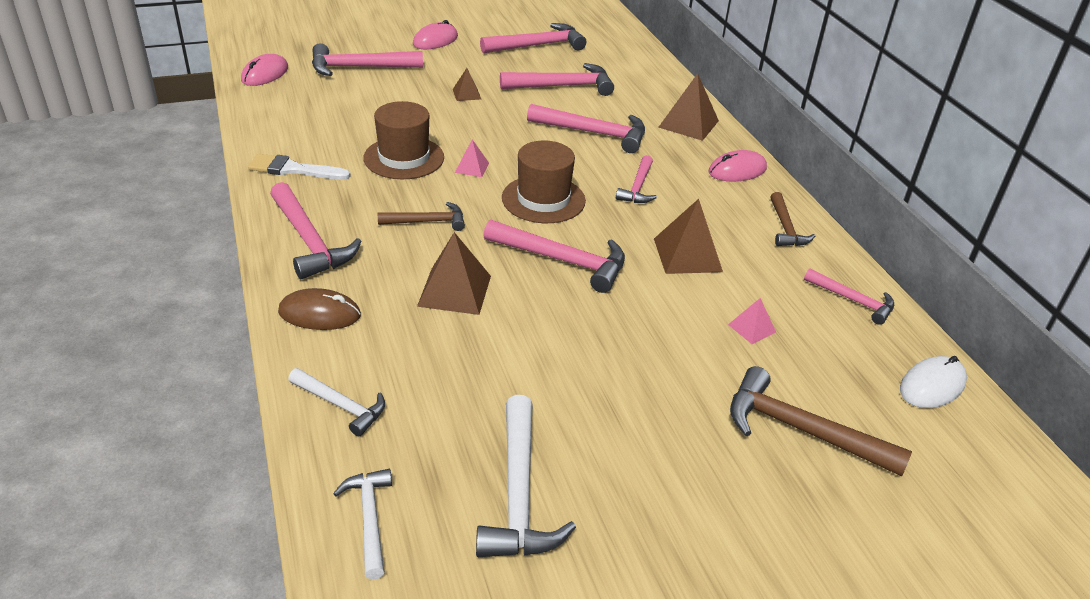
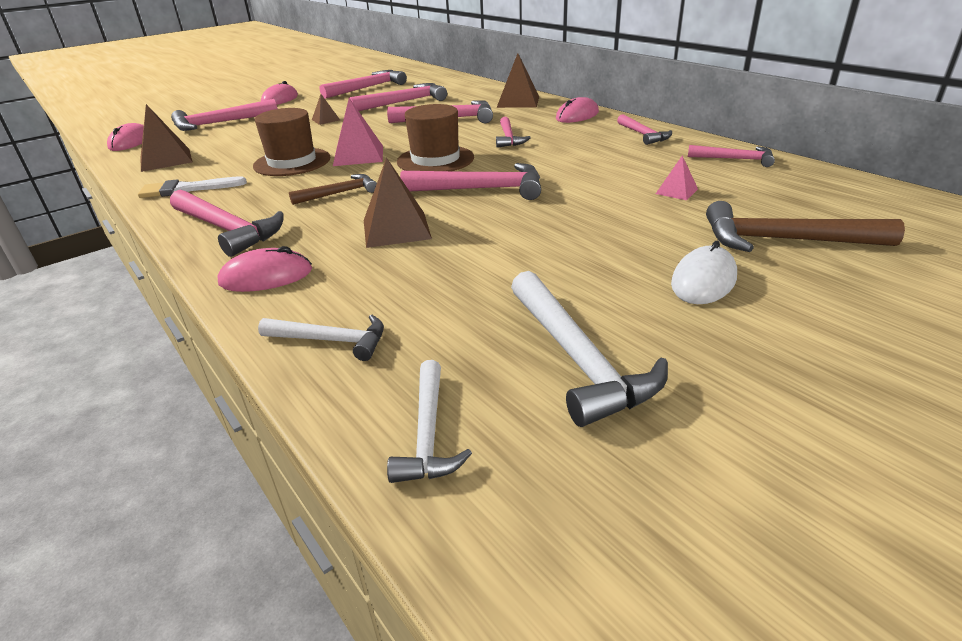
camera: 15 degrees left, 5 degrees down
(319, 314) = (266, 276): brown mouse -> pink mouse
(369, 519) = (428, 433): white hammer -> white hammer turned 150 degrees counterclockwise
(472, 167) = (358, 155): pink pyramid -> pink pyramid, size x1.85
(687, 255) = (583, 164): brown pyramid -> brown pyramid (166, 159)
(785, 228) = (643, 135): brown hammer -> pink hammer
(932, 385) = (848, 189): white mouse -> white mouse (703, 280)

